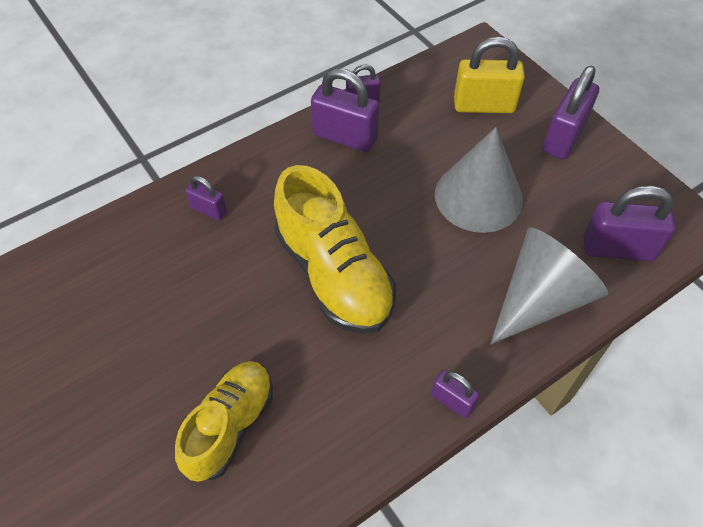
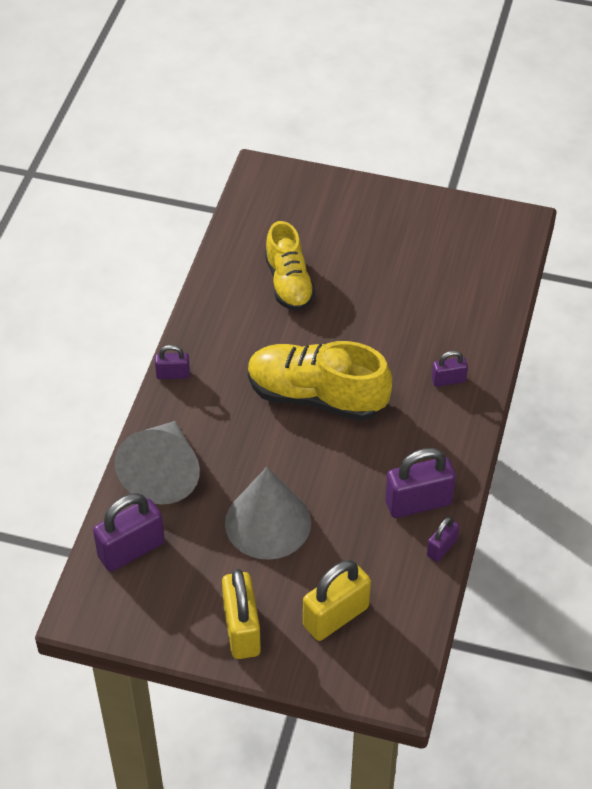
camera: 140 degrees right, 5 degrees down
(563, 137) = (242, 630): purple padlock -> yellow padlock

